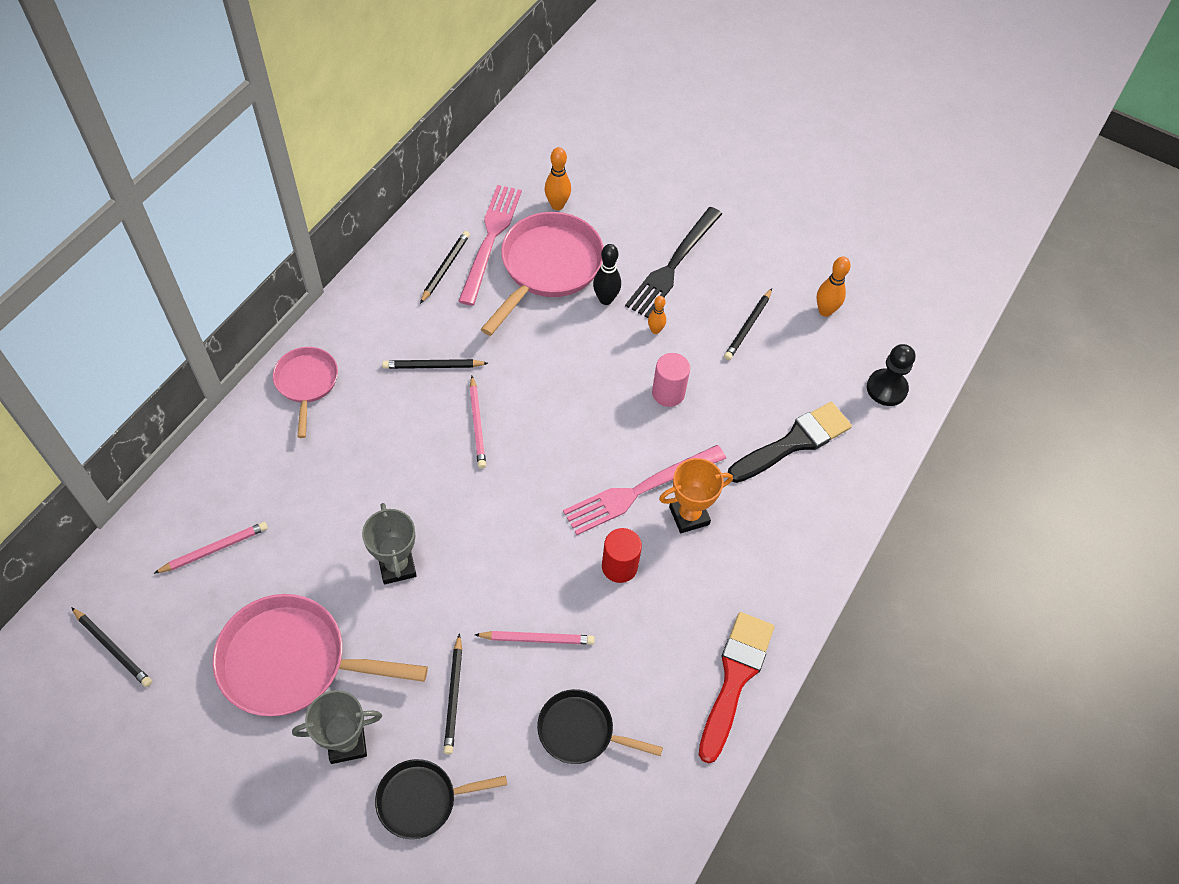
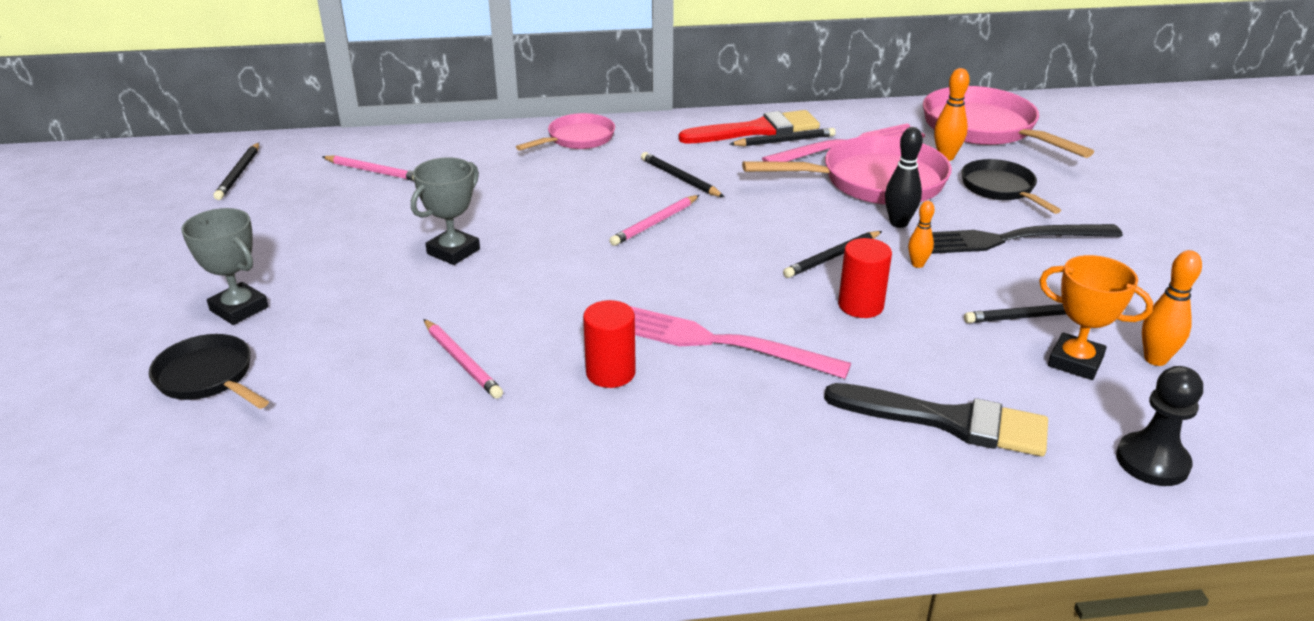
camera: 55 degrees right, 25 degrees down
(292, 661) = (300, 247): pink pan -> pink pan (984, 129)
(453, 696) = (343, 342): black pencil -> black pencil (832, 257)
(580, 731) = (378, 442): black pan -> black pan (1000, 189)
(668, 393) = (860, 306): pink cylinder -> red cylinder
(689, 515) = (736, 390): orange trophy -> orange trophy (1075, 362)
(735, 678) = (568, 532): red brush -> red brush (757, 130)

